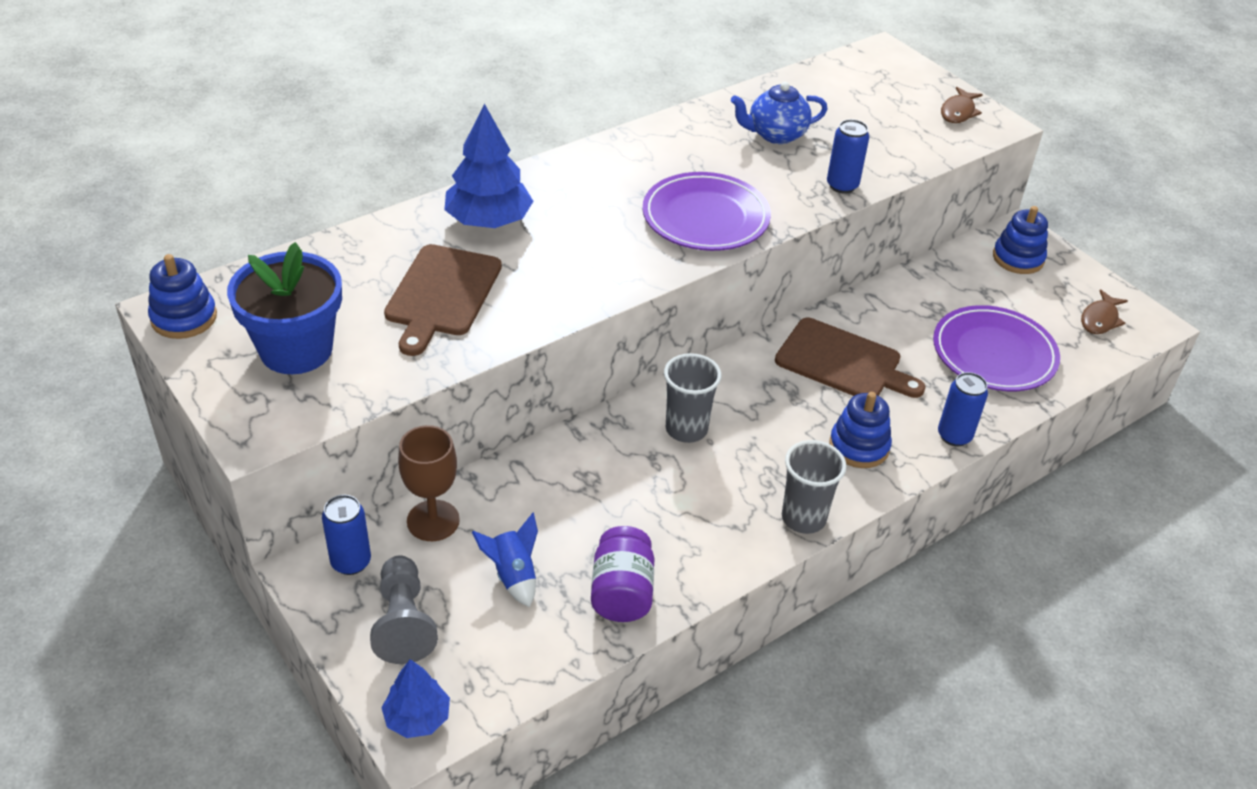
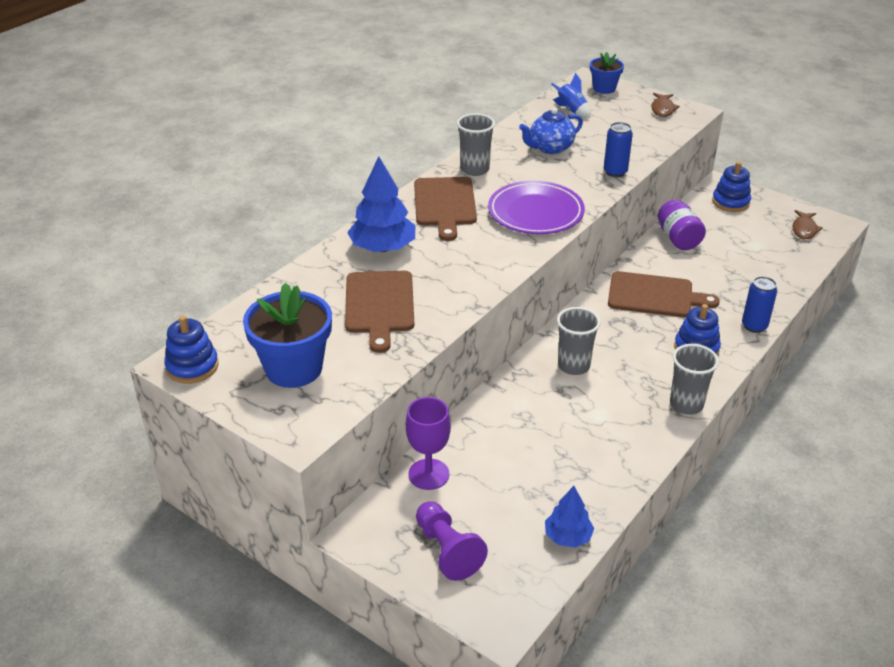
camera: 15 degrees left, 5 degrees down
(351, 562) = (384, 519): blue can -> none
(404, 622) = (447, 550): grey pawn -> purple pawn
(417, 718) = (495, 613): blue tree -> blue tree (568, 536)
(433, 521) = (428, 474): brown goblet -> purple goblet
(513, 575) = (508, 496): blue rocket -> blue rocket (571, 111)
(597, 181) = (444, 204): none -> brown cutting board
(621, 592) = (591, 487): purple jar -> purple jar (678, 239)
(662, 143) = (475, 169): none -> grey cup
(895, 67) = (604, 88): none -> blue flower pot
(994, 354) = (749, 267): purple plate -> none

